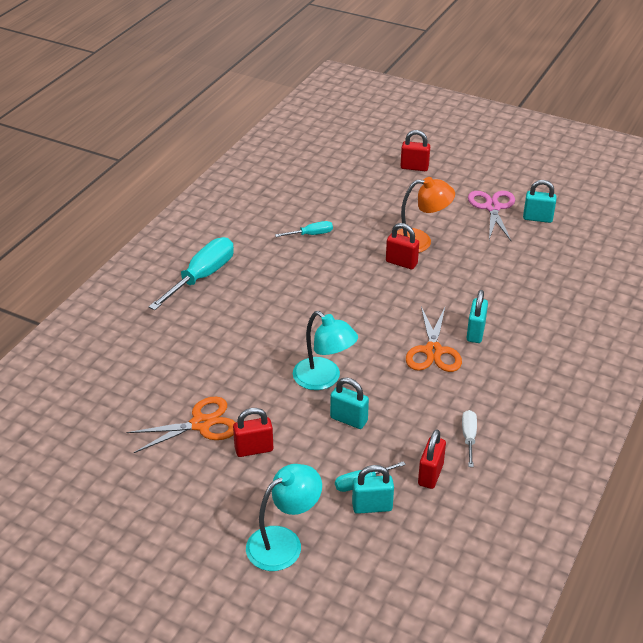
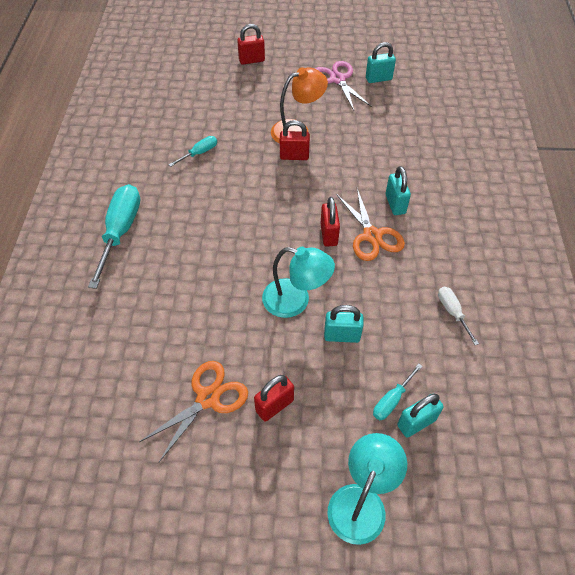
camera: 25 degrees left, 15 degrees up
(430, 475) = (444, 365): red padlock -> red padlock (329, 234)

